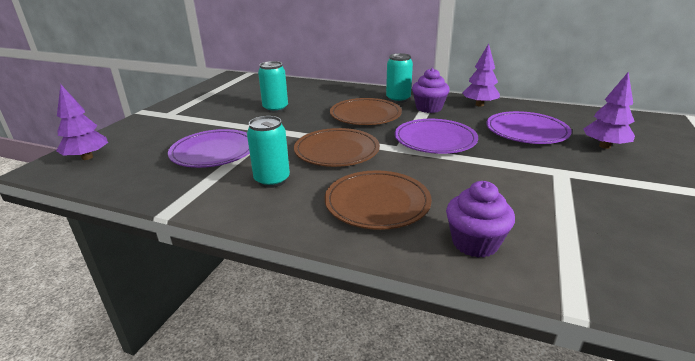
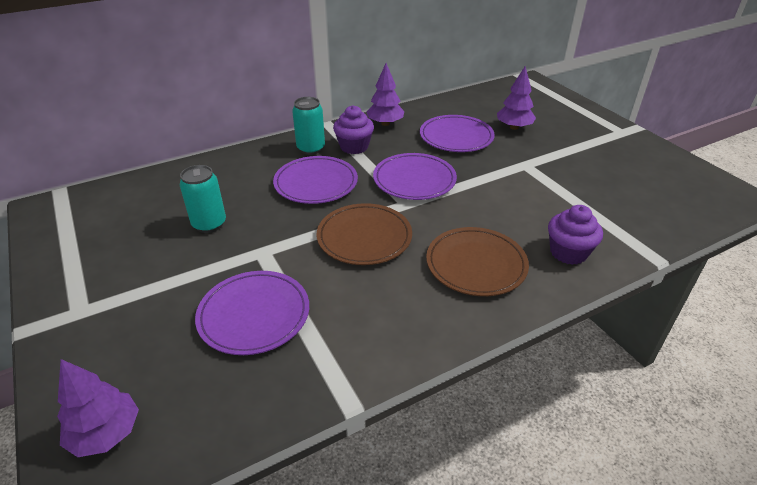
camera: 50 degrees left, 10 degrees up
(272, 180) = (370, 302): turquoise can -> none
(365, 115) = (316, 183): brown plate -> purple plate

